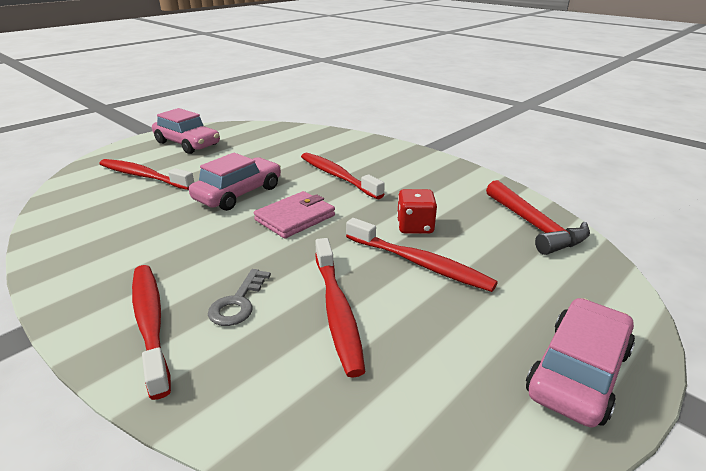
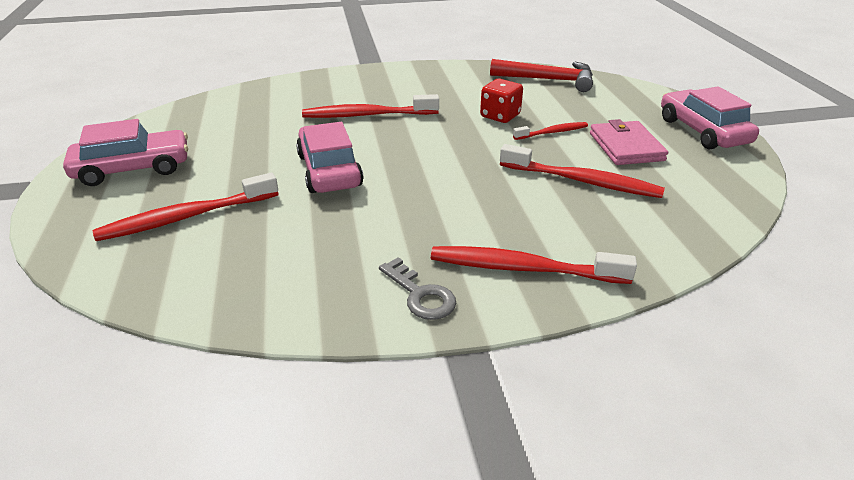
camera: 55 degrees left, 5 degrees up
(238, 303) = (532, 219): grey key -> grey key (420, 295)
(295, 218) = (421, 157): pink wallet -> pink wallet (626, 147)
(419, 263) = (552, 132): red toothbrush -> red toothbrush, size x0.57

